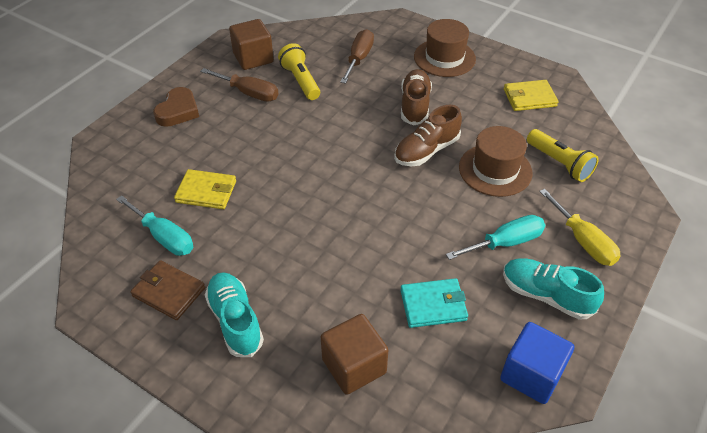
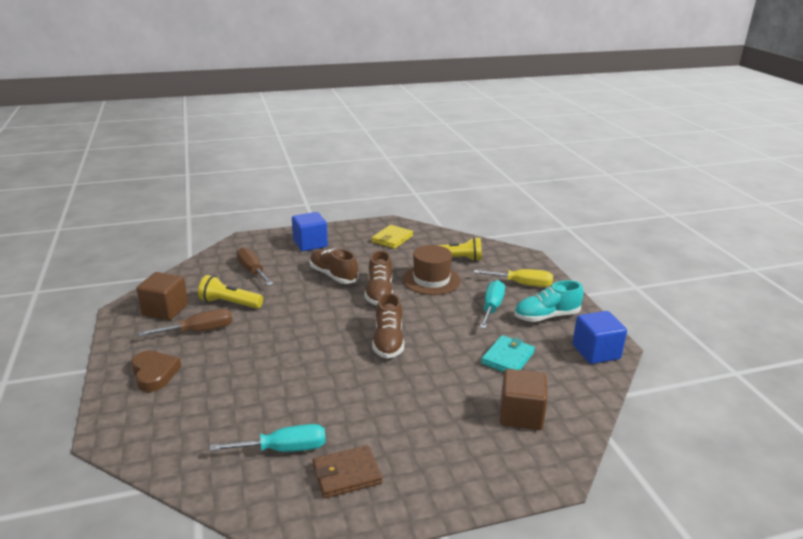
camera: 50 degrees left, 20 degrees down
(206, 191) = (269, 403): yellow wallet -> none
(235, 321) = (419, 451): turquoise shoe -> none
(360, 205) = (388, 341): none -> brown shoe
(444, 58) = (310, 244): brown hat -> blue cube

